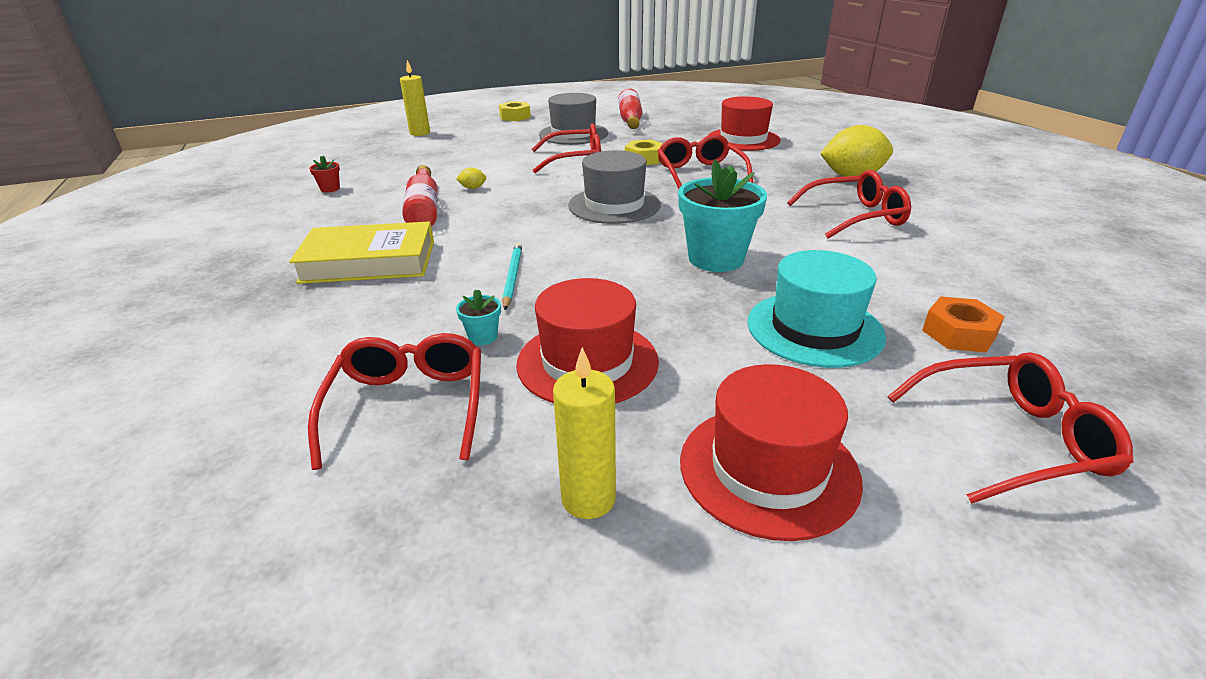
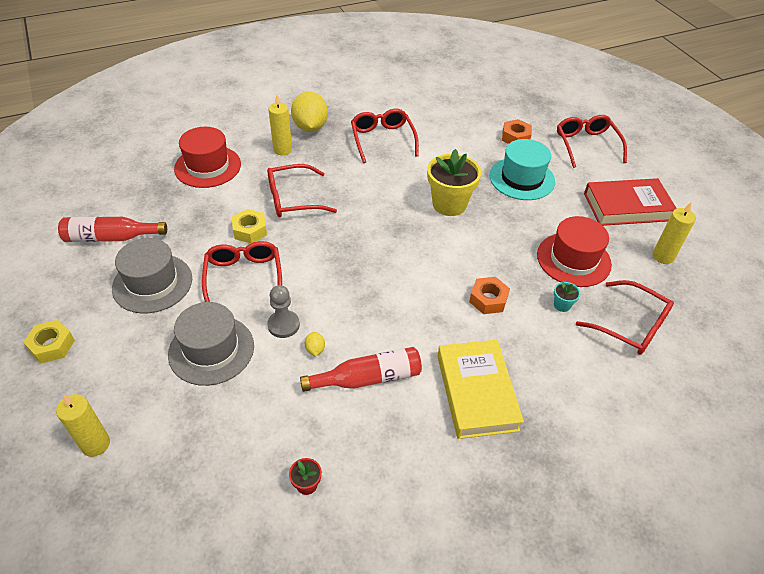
camera: 95 degrees left, 15 degrees up
(409, 406) = (631, 326): red glasses -> red glasses turned 135 degrees counterclockwise
(509, 176) = (283, 325): none -> grey pawn
(512, 277) = (488, 299): turquoise pencil -> orange nut
(614, 205) = (361, 250): grey hat -> grey hat (211, 350)
(716, 259) = (449, 204): turquoise flower pot -> yellow flower pot
(768, 469) = (627, 207): red hat -> red book
(792, 166) = (282, 150): none -> yellow candle

